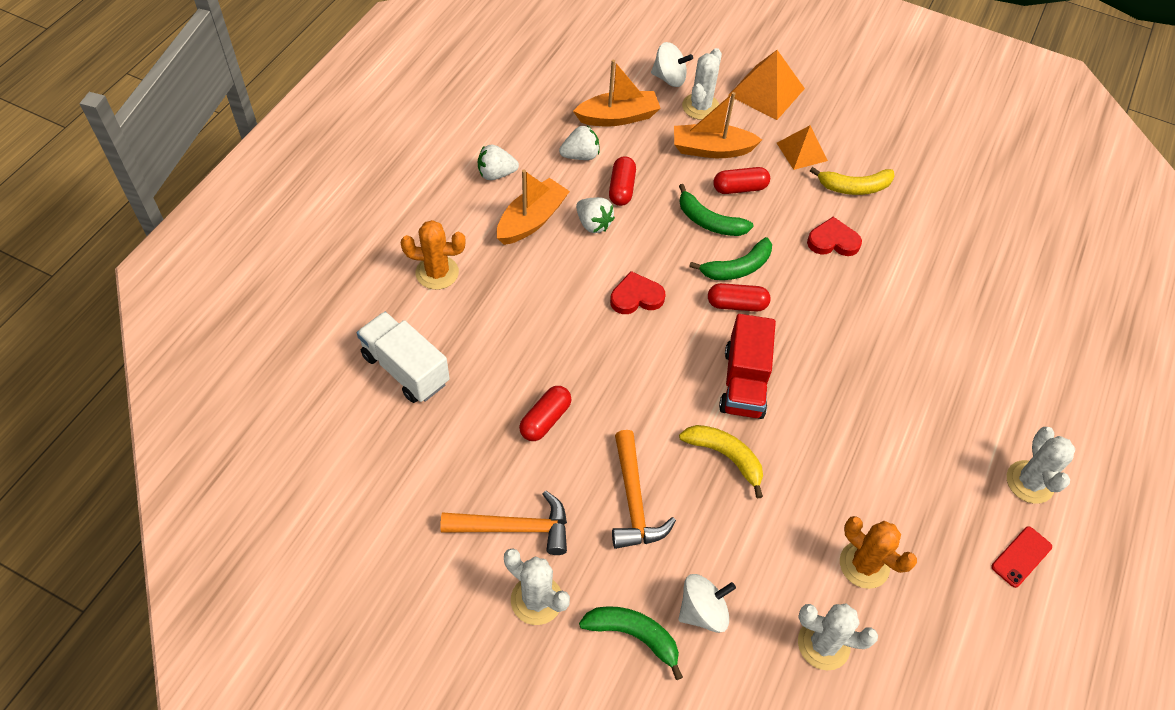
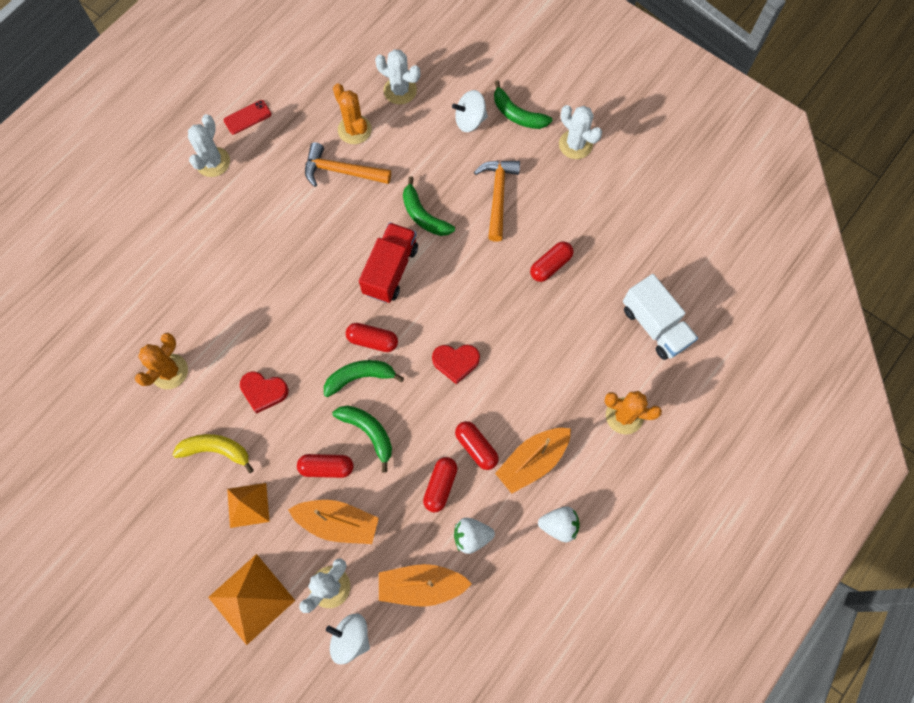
camera: 165 degrees left, 15 degrees up
(515, 528) = (583, 191): orange hammer -> orange hammer (341, 171)
(593, 224) = (476, 447): white strawberry -> red capsule
(725, 457) = (424, 215): yellow banana -> green banana
(939, 245) = (169, 371): none -> orange cactus

